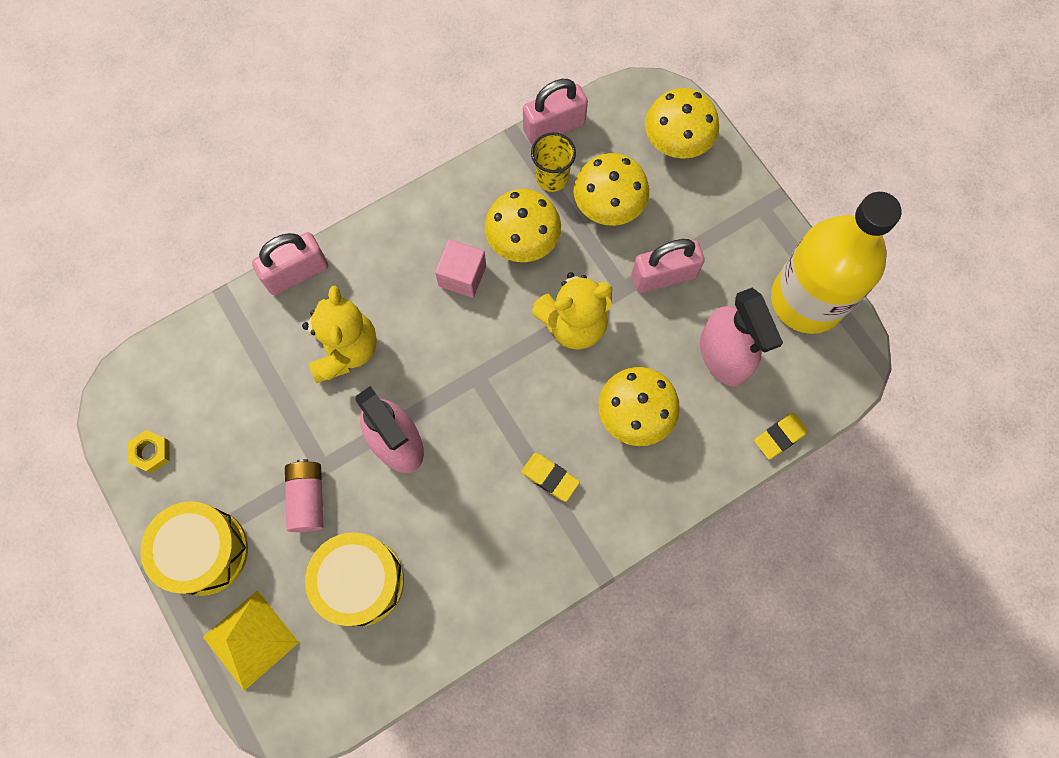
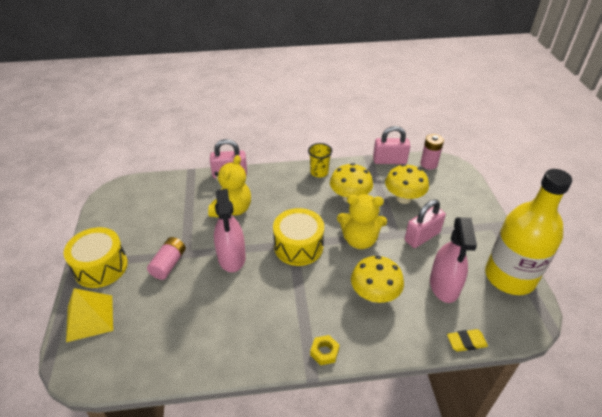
camera: 25 degrees right, 30 degrees down
(151, 452) = (111, 217): yellow nut -> yellow nut (324, 352)
(360, 581) = (167, 314): yellow drum -> yellow drum (298, 246)
(462, 276) = (310, 201): pink cube -> none
(550, 477) = (306, 306): yellow eraser -> none
(552, 178) = (378, 178): yellow cup -> yellow cup (319, 172)
(621, 108) = (428, 164): none -> pink battery
(663, 276) = (422, 236): pink padlock -> pink padlock turned 45 degrees counterclockwise
(676, 143) = (454, 185): yellow mushroom -> none

